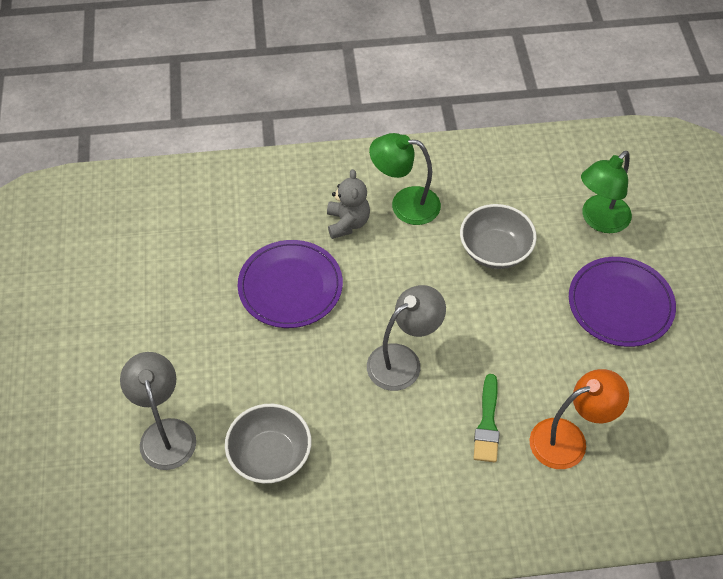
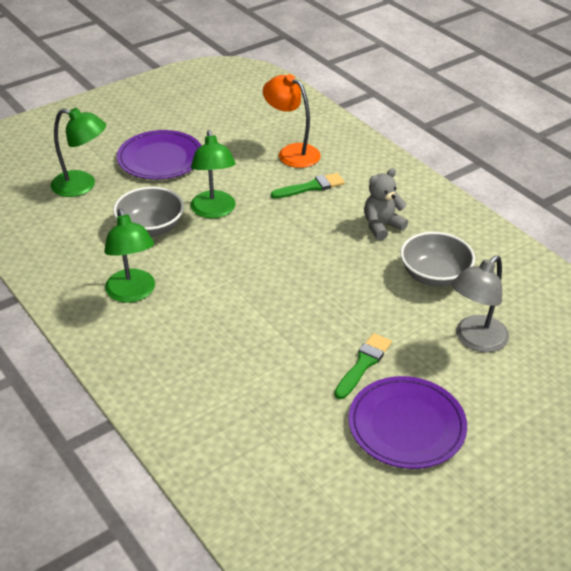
camera: 120 degrees left, 15 degrees down
(204, 328) = (363, 364): none -> green brush
(290, 286) = (277, 328): purple plate -> purple plate (406, 425)
(347, 223) = (179, 321): grey teddy bear -> grey teddy bear (382, 226)
(403, 360) = (295, 240): grey lamp -> none
(493, 312) = (214, 211): none -> green lamp

